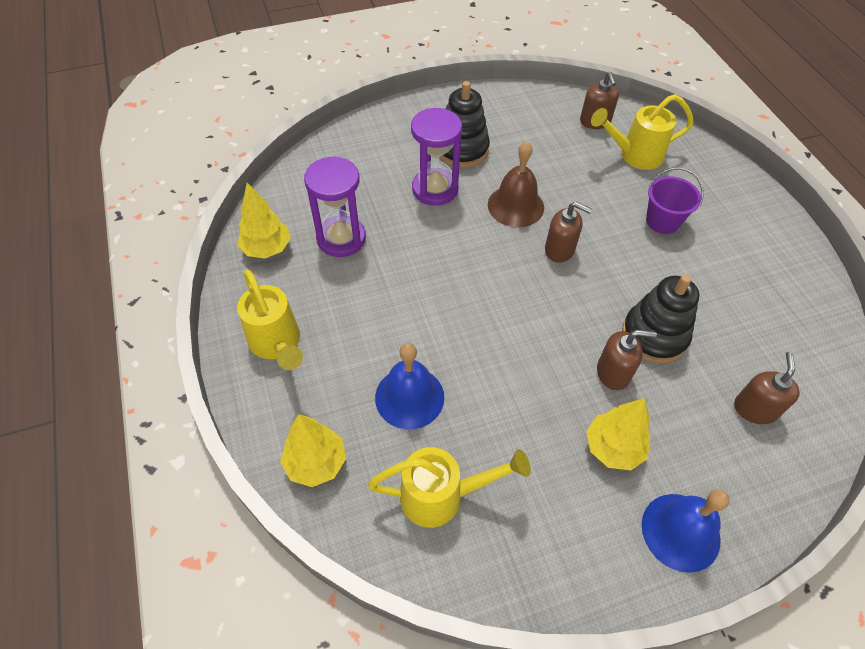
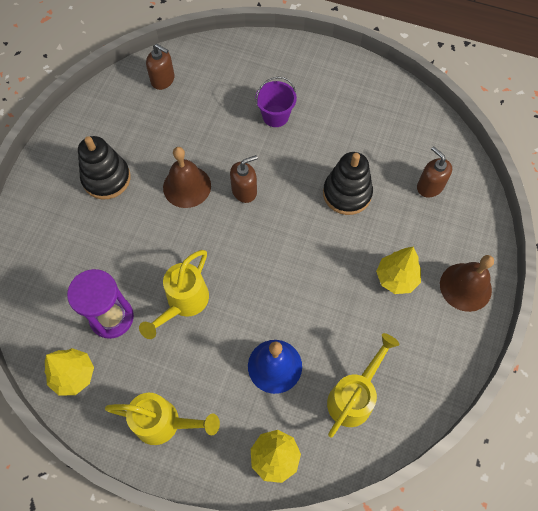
camera: 50 degrees left, 10 degrees up
(435, 189) = (125, 224): purple hourglass -> none
(613, 373) = (352, 237): brown soap dispenser -> none
(634, 155) = (212, 84): yellow watering can -> yellow watering can (183, 303)
(680, 532) = (465, 287): blue bell -> brown bell

